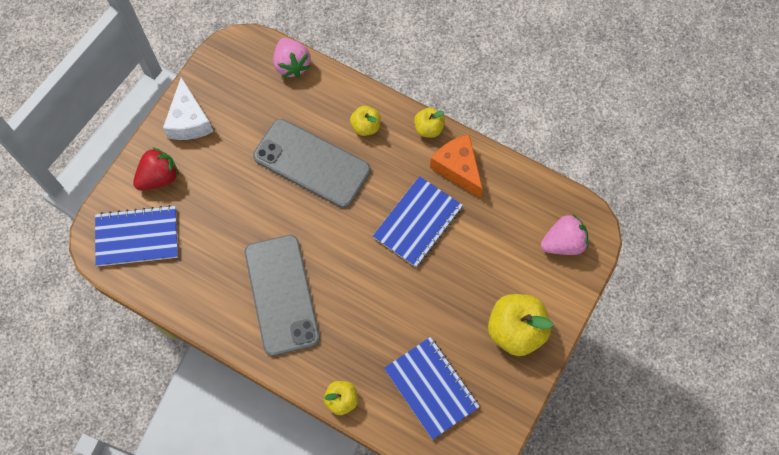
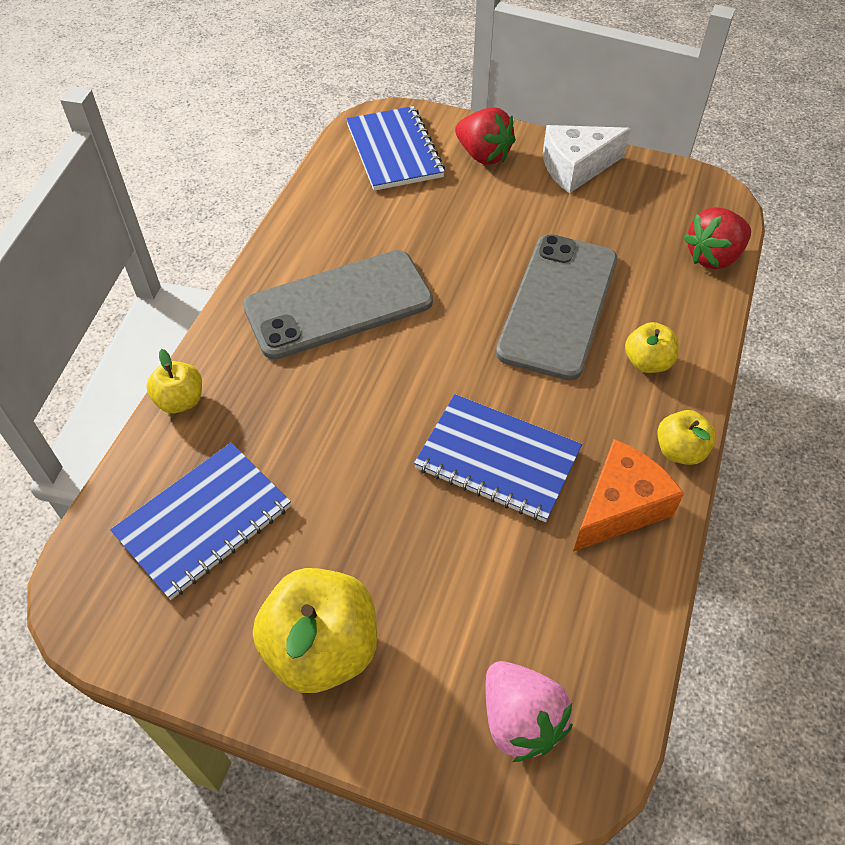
camera: 80 degrees right, 15 degrees down
(292, 65) = (713, 257): pink strawberry -> red strawberry

